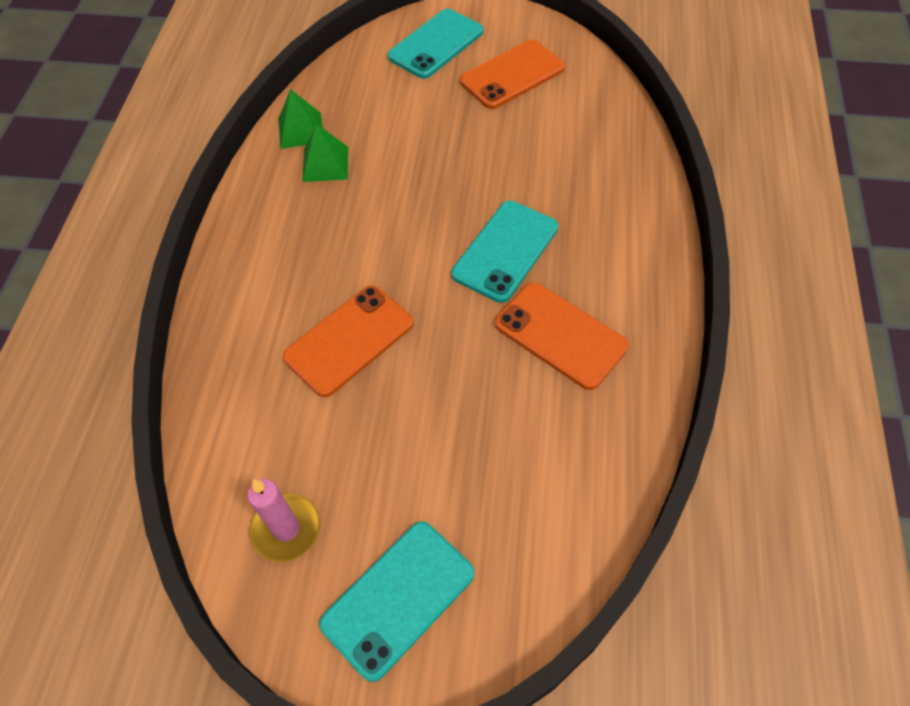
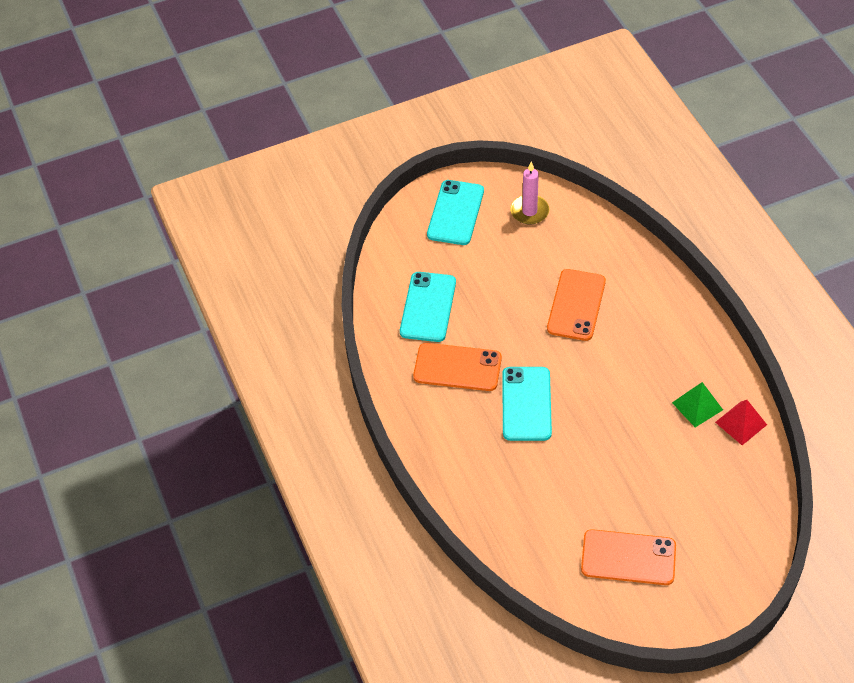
camera: 150 degrees right, 5 degrees down
(300, 130) = (741, 423): green pyramid -> red pyramid
(436, 44) = (715, 559): turquoise phone -> turquoise phone (428, 307)
(512, 75) = (628, 557): orange phone -> orange phone turned 75 degrees clockwise

